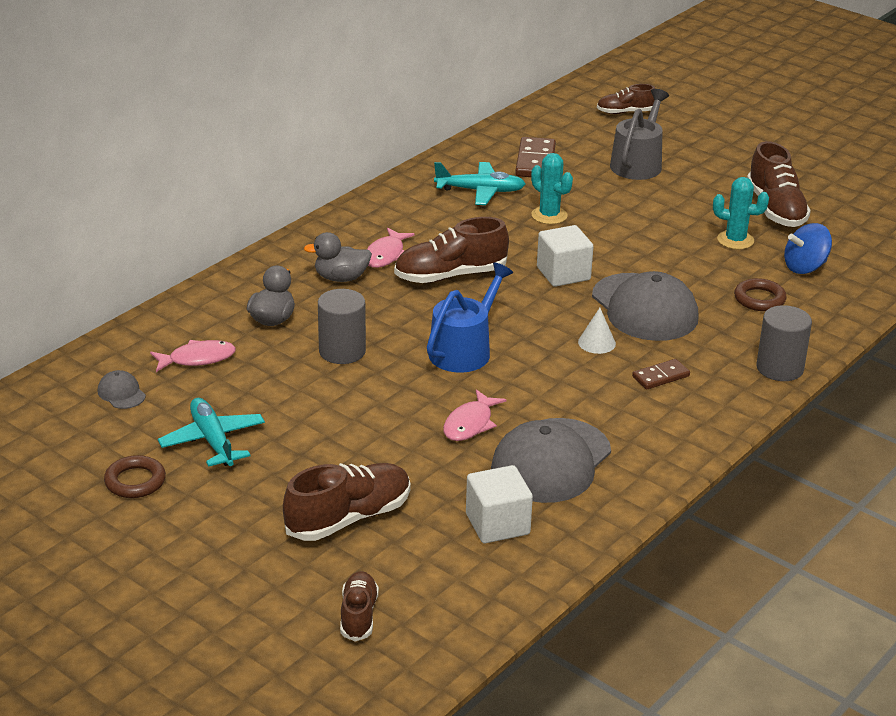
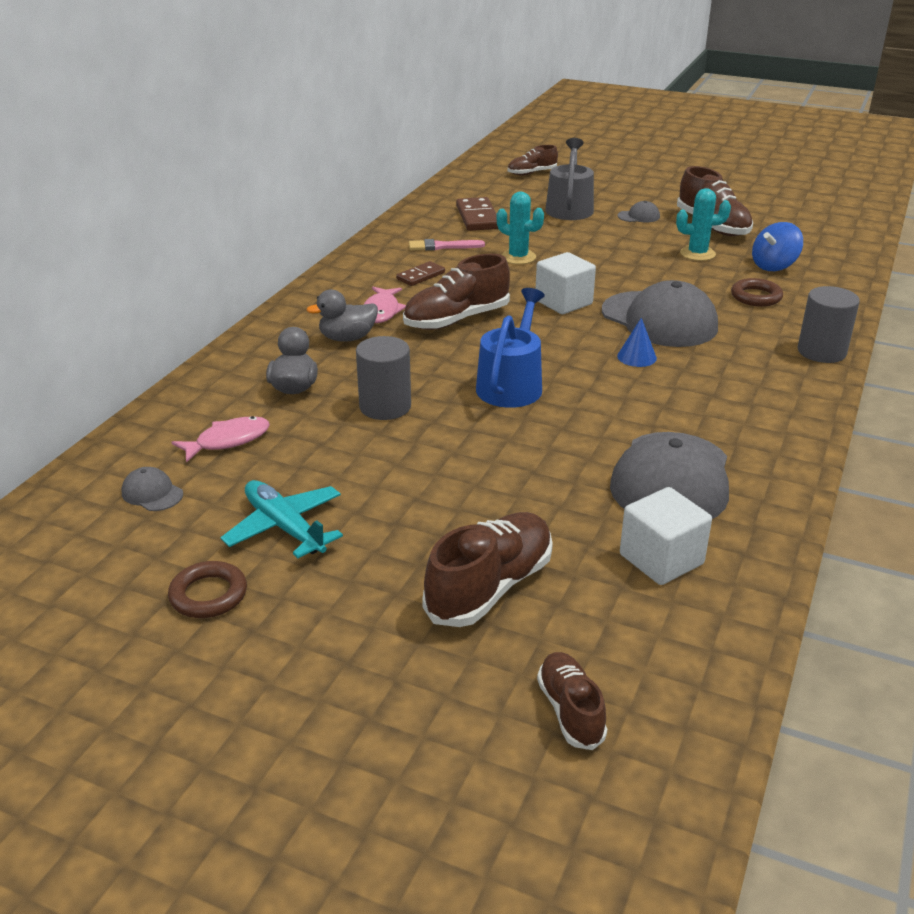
camera: 15 degrees left, 0 degrees up
(470, 424) = (563, 456): pink fish -> none
(480, 191) = (442, 246): turquoise plane -> pink brush
(596, 343) = (636, 357): white cone -> blue cone
(660, 376) = (719, 377): brown domino -> brown domino (420, 276)
(704, 185) = (639, 216): none -> grey cap

